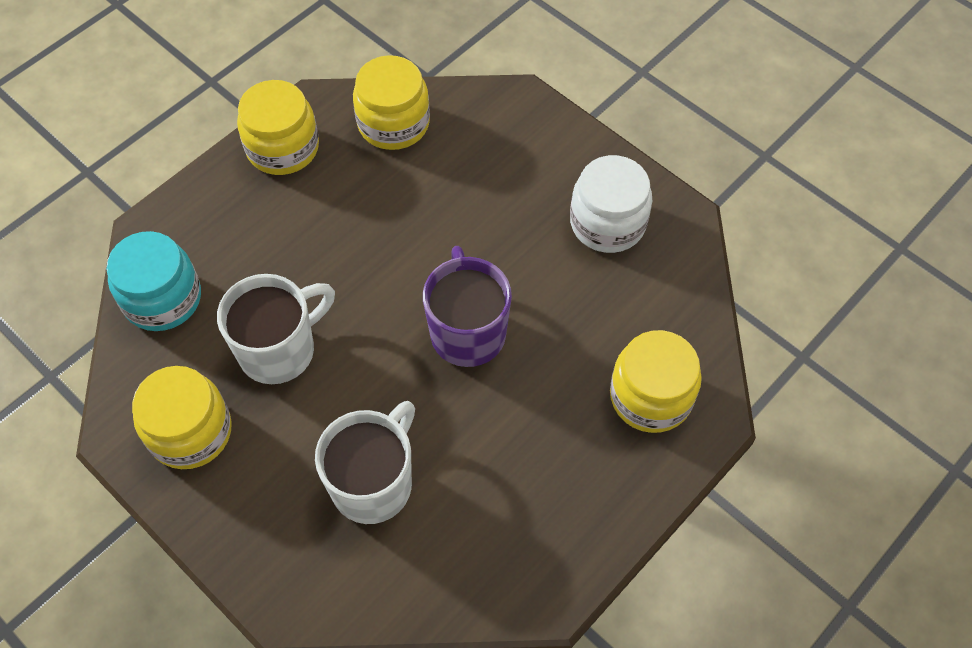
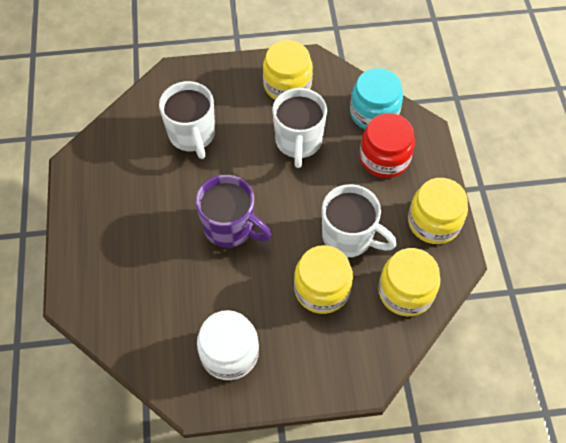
camera: 130 degrees right, 0 degrees up
(229, 244) = (384, 158): none -> red jar
(373, 210) = (349, 237): none -> white mug
(650, 396) = (111, 283): yellow jar -> yellow jar (322, 289)

